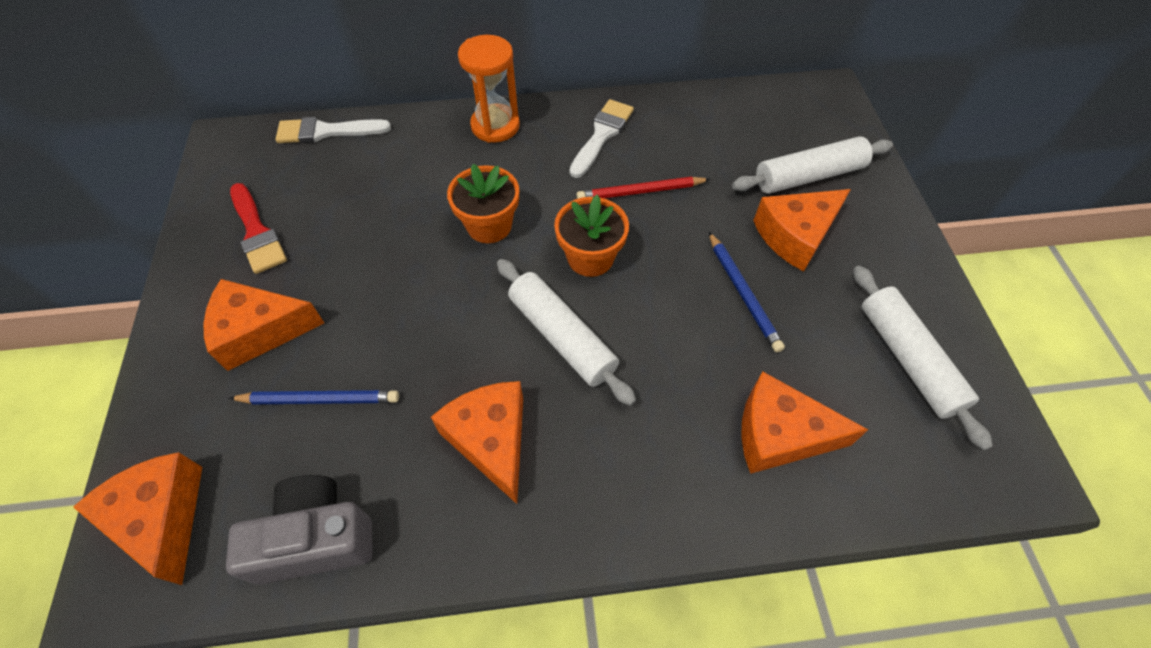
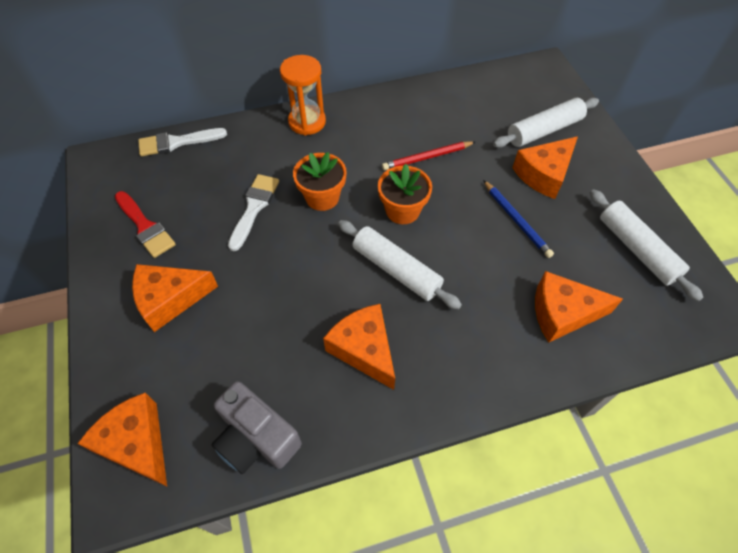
camera: 10 degrees left, 0 degrees up
(316, 538) = (256, 438): grey camera -> grey camera turned 120 degrees counterclockwise
(319, 399) = (230, 341): blue pencil -> none
(602, 135) = (389, 119): white brush -> white brush (254, 207)

